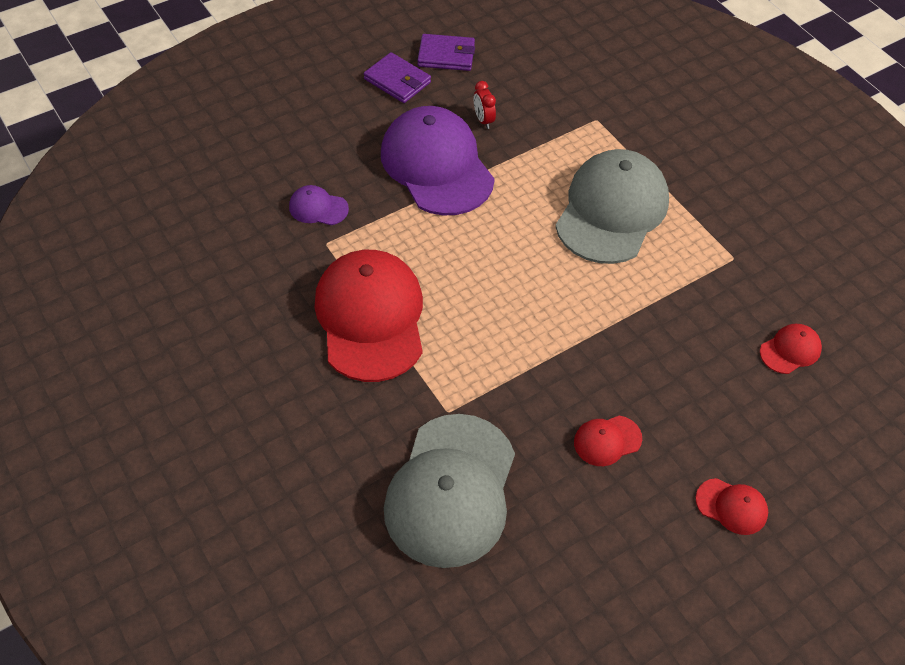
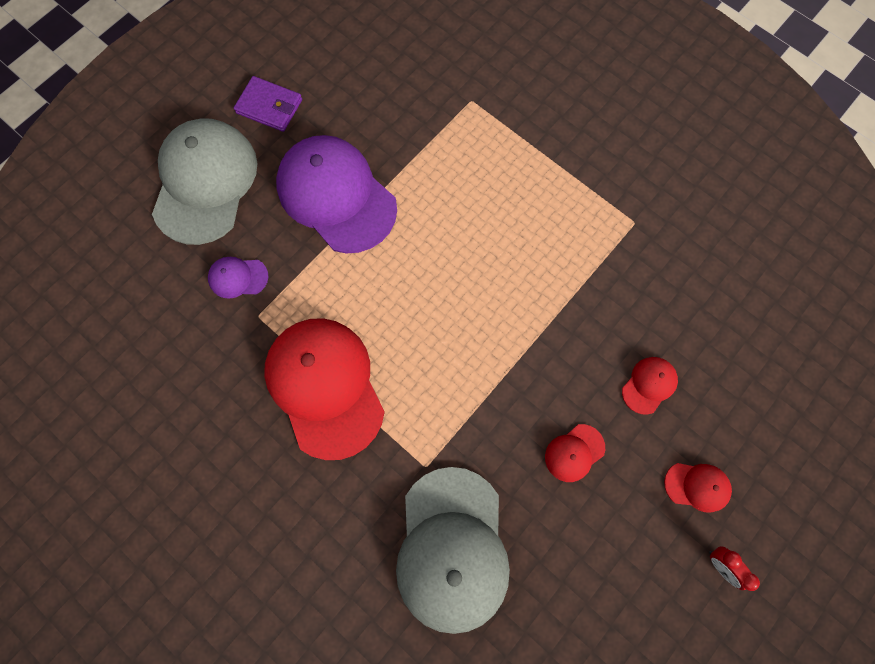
camera: 15 degrees left, 20 degrees up
(446, 55) = (308, 63): purple wallet -> none
(483, 120) = (365, 130): red clock -> red clock (720, 565)
(612, 210) = (513, 201): grey cap -> grey cap (205, 183)
(790, 350) = (707, 308): red cap -> red cap (649, 385)

